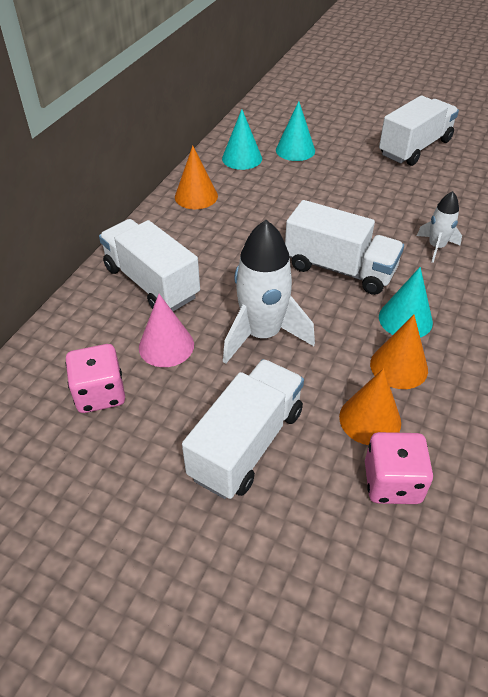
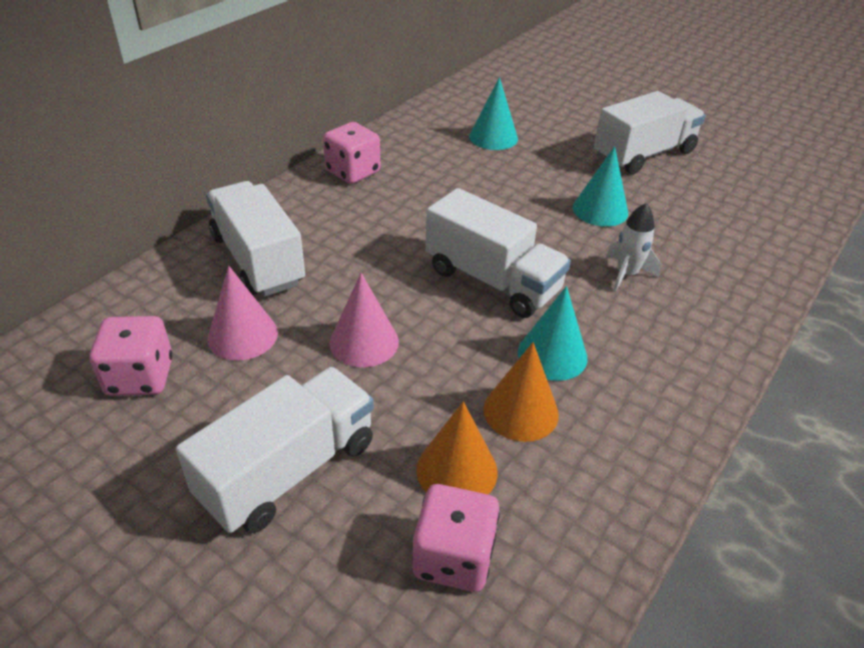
camera: 10 degrees right, 5 degrees down
(196, 196) = (353, 172): orange cone -> pink dice
(242, 158) = (425, 138): turquoise cone -> turquoise cone (600, 210)
(262, 334) = (364, 342): white rocket -> pink cone

